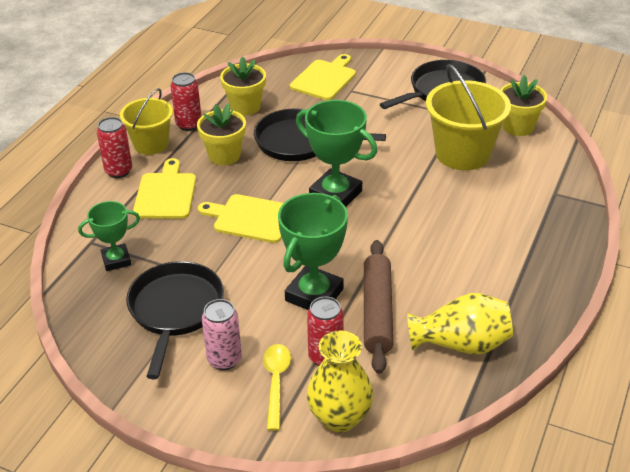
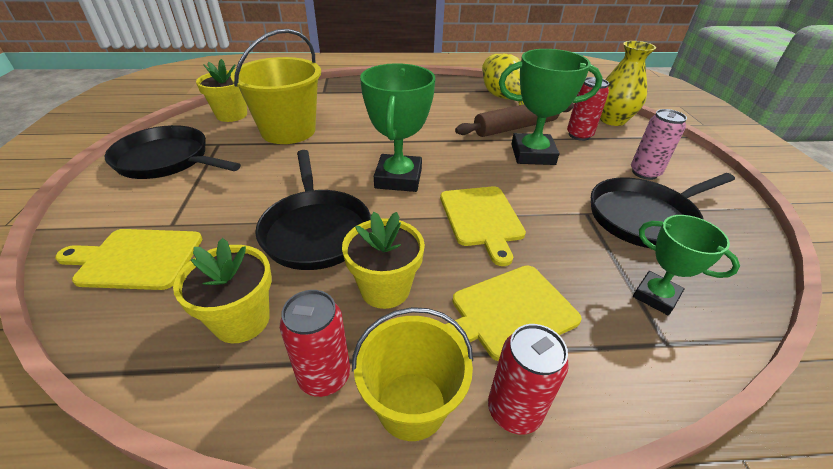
camera: 120 degrees left, 0 degrees up
(276, 382) = (626, 146): yellow spoon -> none

